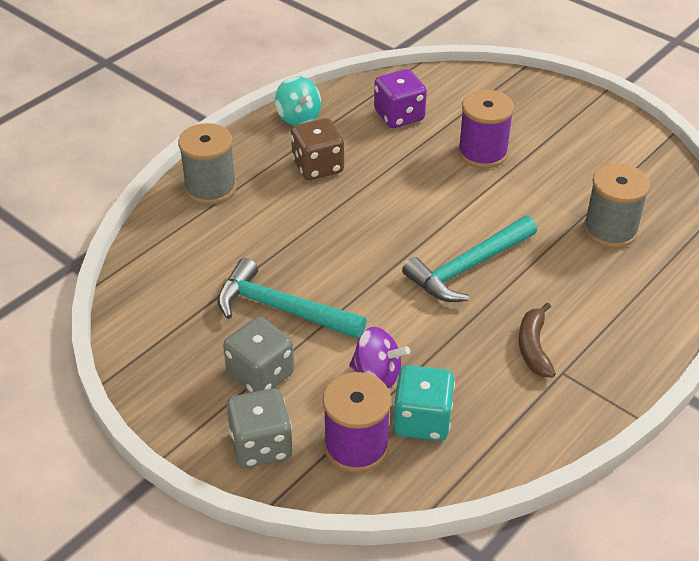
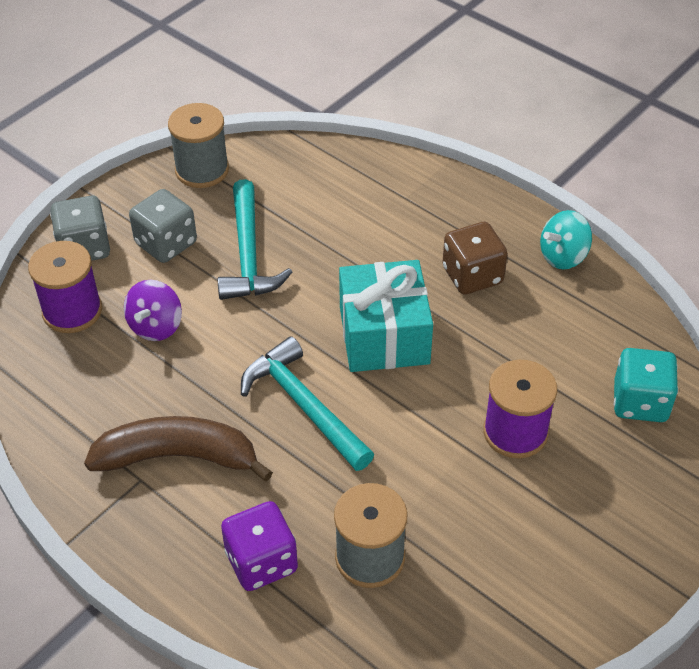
camera: 90 degrees right, 5 degrees up
(210, 188) = (429, 193): grey spool -> grey spool (202, 170)
(281, 309) = (248, 254): turquoise hammer -> turquoise hammer turned 150 degrees clockwise
(386, 219) = (384, 335): none -> turquoise gift
(399, 116) = (581, 350): purple dice -> purple dice (261, 562)
(422, 420) = (94, 359): turquoise dice -> turquoise dice (640, 402)
(534, 347) = (178, 457): brown banana -> brown banana, size x1.73

